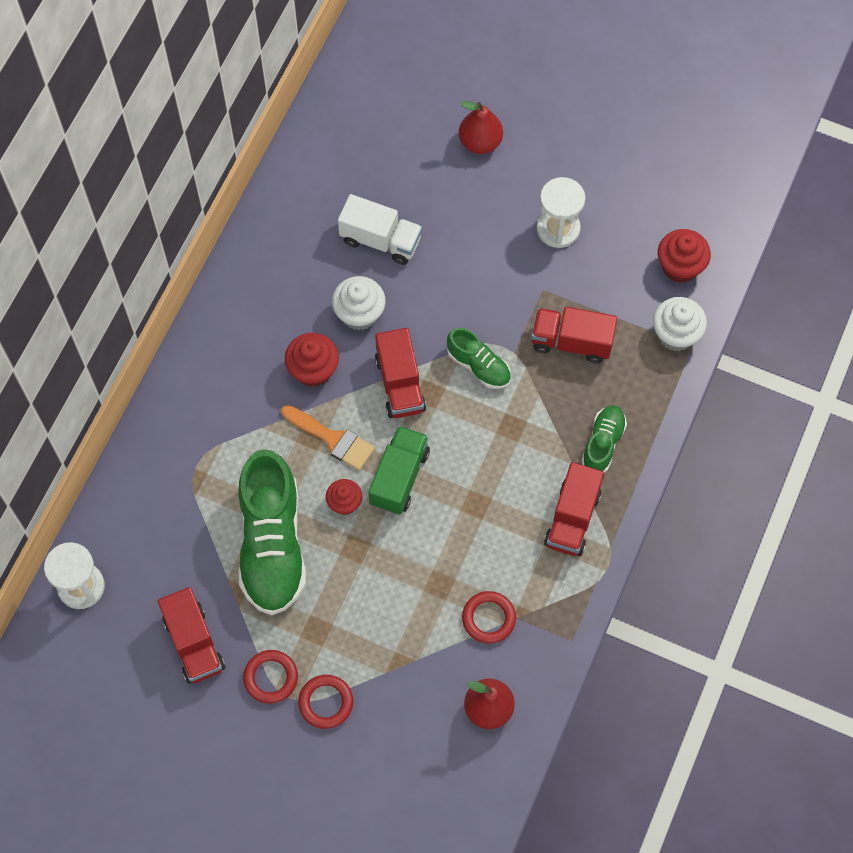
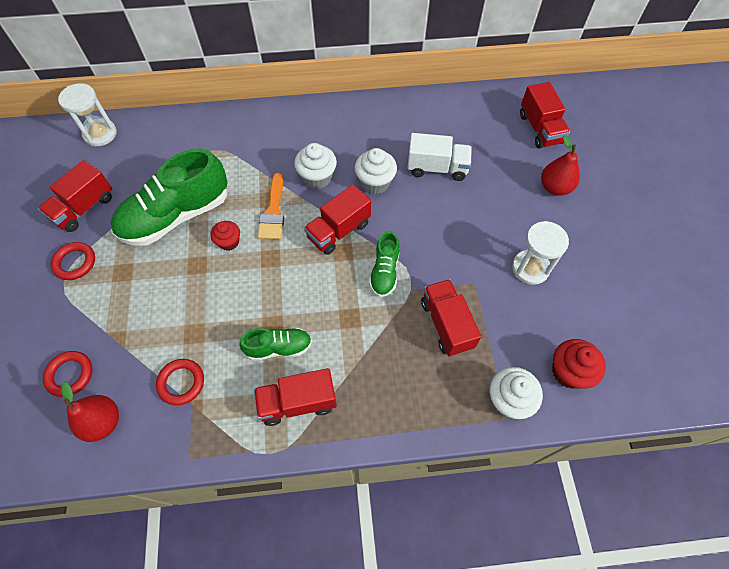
camera: 60 degrees right, 5 degrees down
(313, 370) = (317, 177): red cupcake -> white cupcake
(326, 702) = (67, 305): red ring -> red ring (70, 375)
(380, 240) = (437, 168): white truck -> white truck turned 75 degrees counterclockwise
(395, 104) = (540, 129): none -> red truck
(399, 477) = (267, 265): green truck -> none
(603, 443) = (376, 392): green shoe -> green shoe (279, 347)

